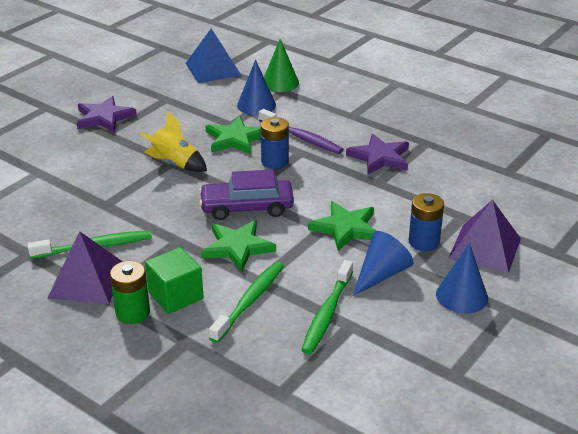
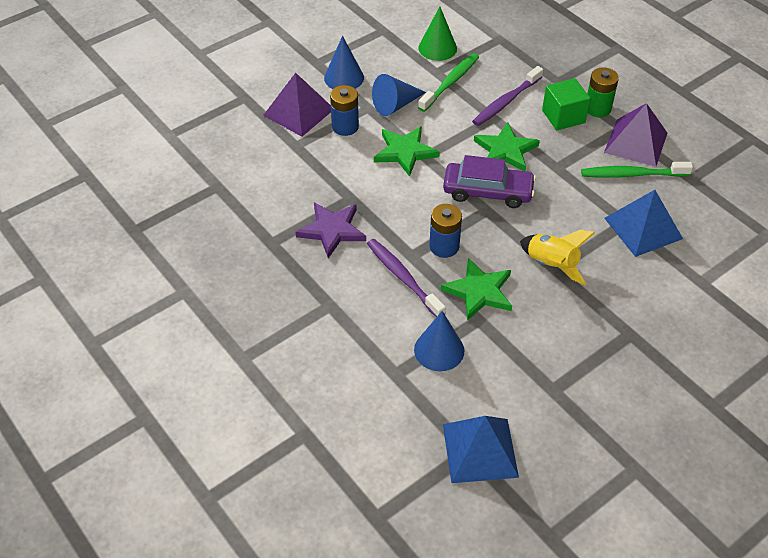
camera: 165 degrees left, 15 degrees up
(88, 202) = (643, 228): none -> blue pyramid
(104, 117) = (635, 365): purple star -> none
(250, 301) = (506, 102): green toothbrush -> purple toothbrush
(280, 82) = (394, 393): green cone -> green cone (437, 48)

